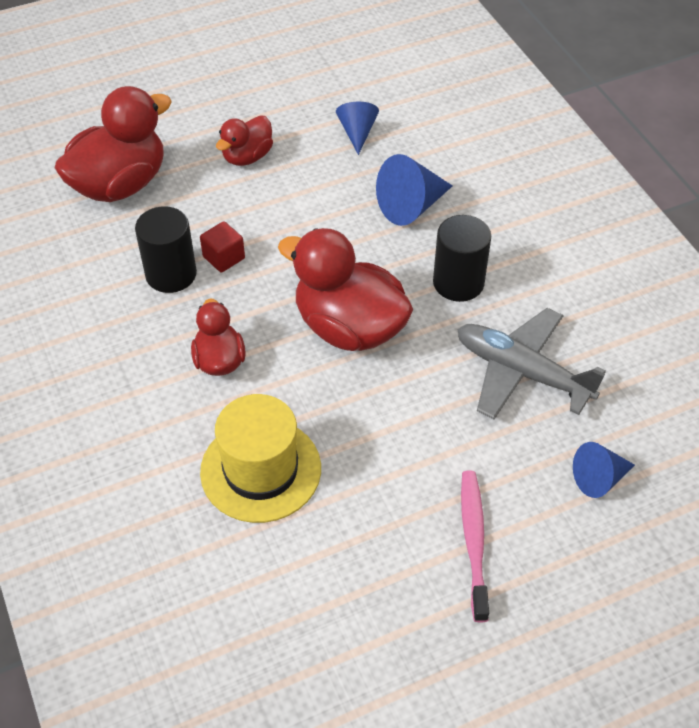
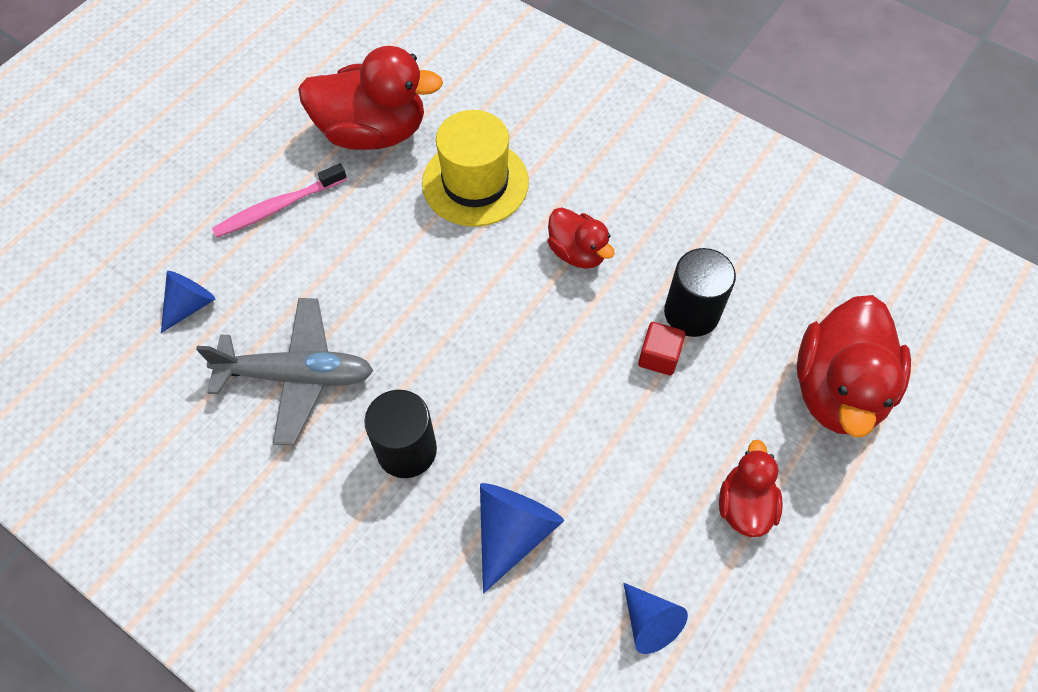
camera: 150 degrees right, 10 degrees up
(349, 327) = (485, 341): red duck -> red duck (373, 132)
(473, 541) = (278, 207): pink toothbrush -> pink toothbrush turned 90 degrees clockwise

